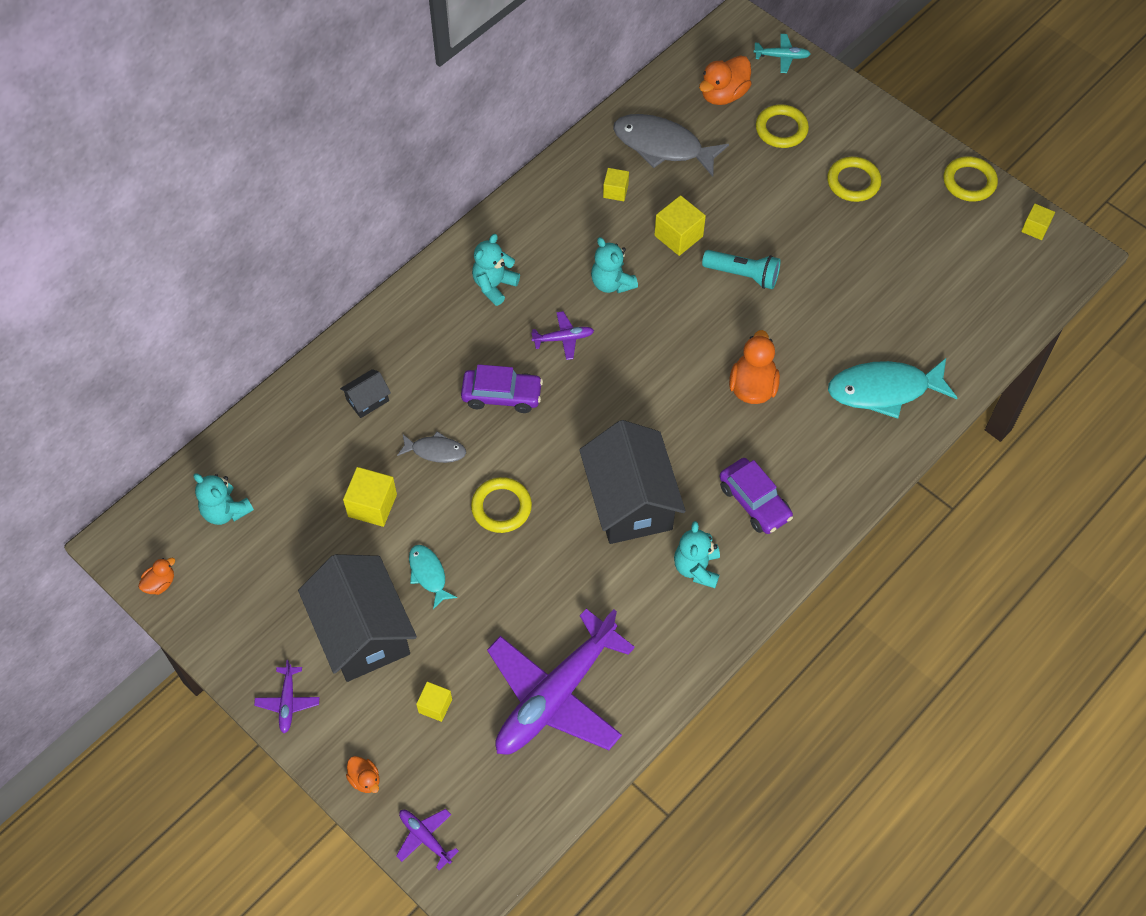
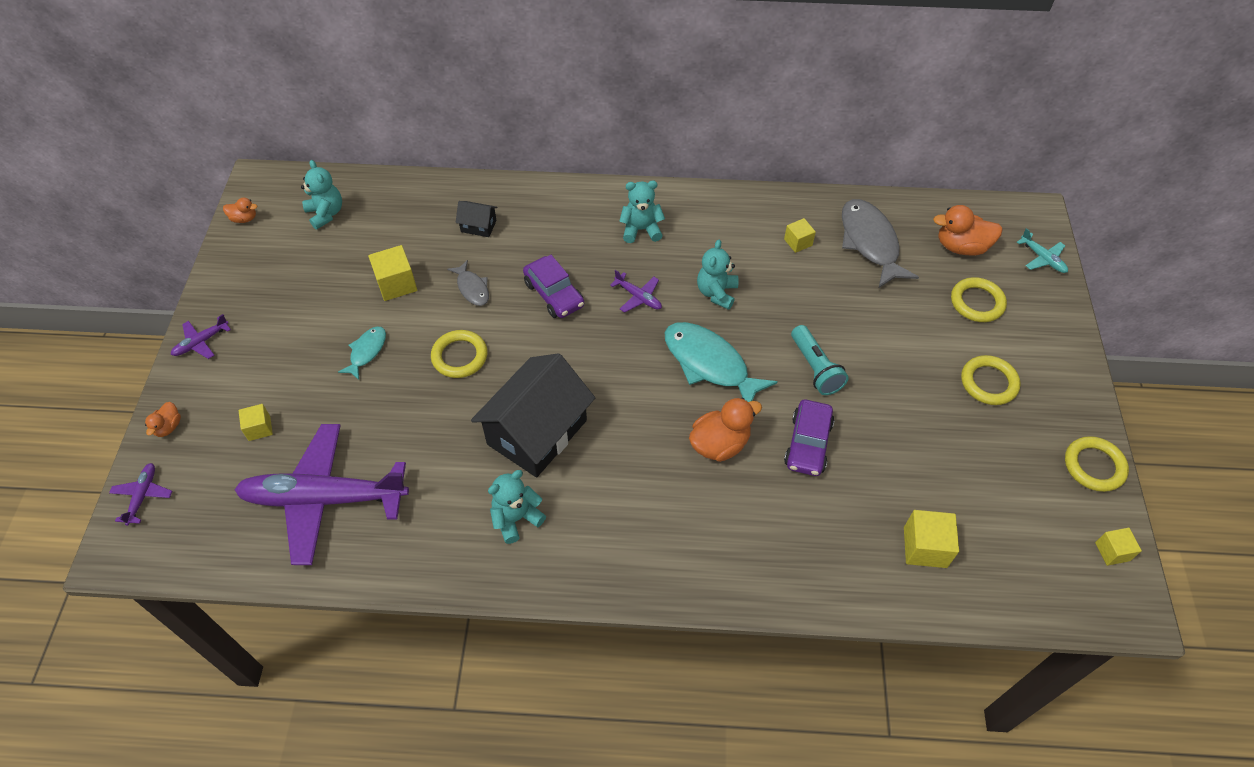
camera: 50 degrees right, 5 degrees down
(225, 511) = (326, 214): turquoise teddy bear -> turquoise teddy bear turned 150 degrees clockwise
(362, 631) = (289, 346): black house -> none
(678, 236) = (803, 304): yellow cube -> yellow cube (925, 547)
(754, 502) = (614, 518): purple car -> purple car (808, 444)
(884, 390) = (815, 542): turquoise fish -> turquoise fish (709, 364)

